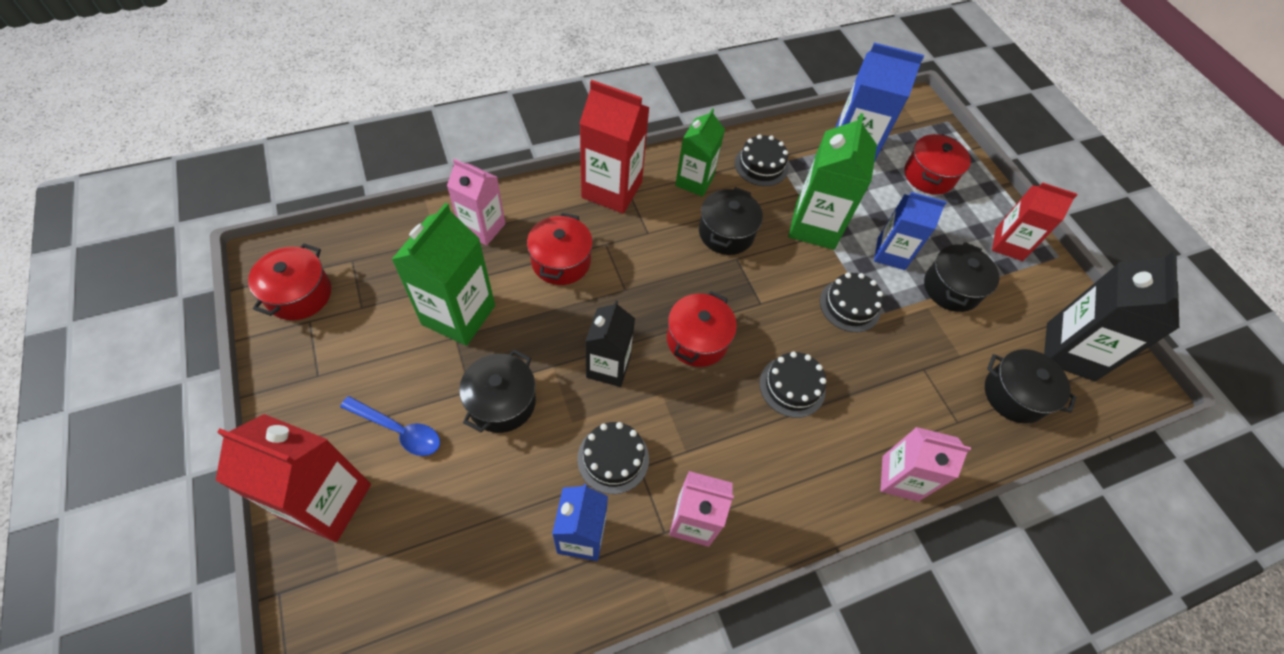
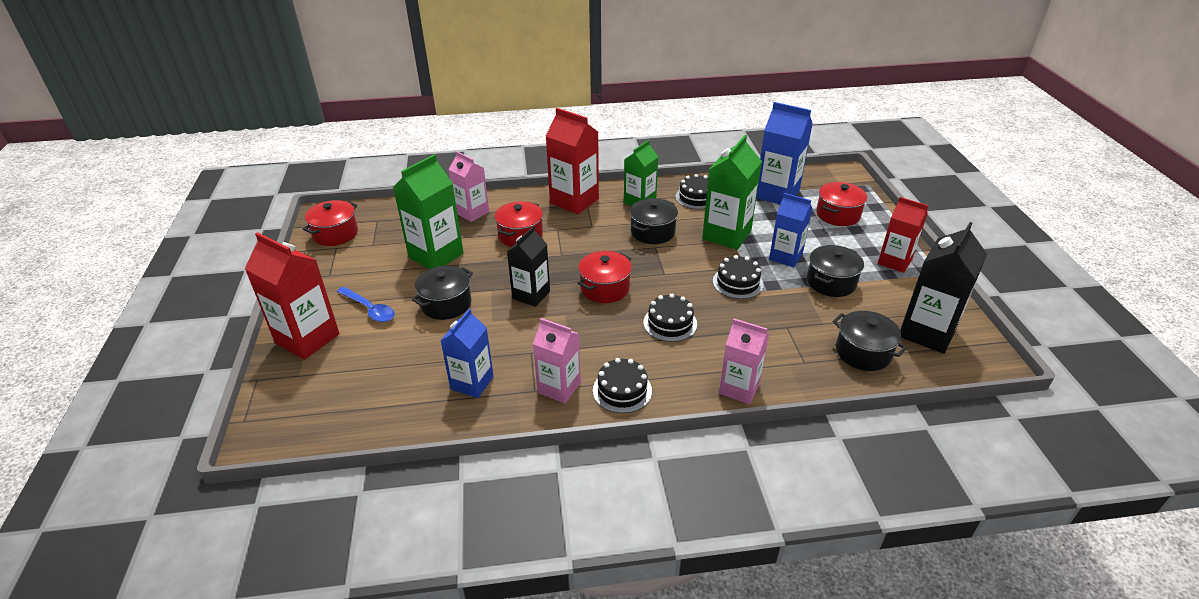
camera: 20 degrees right, 20 degrees down
(613, 458) = (513, 344): black cake -> black cake (622, 390)

